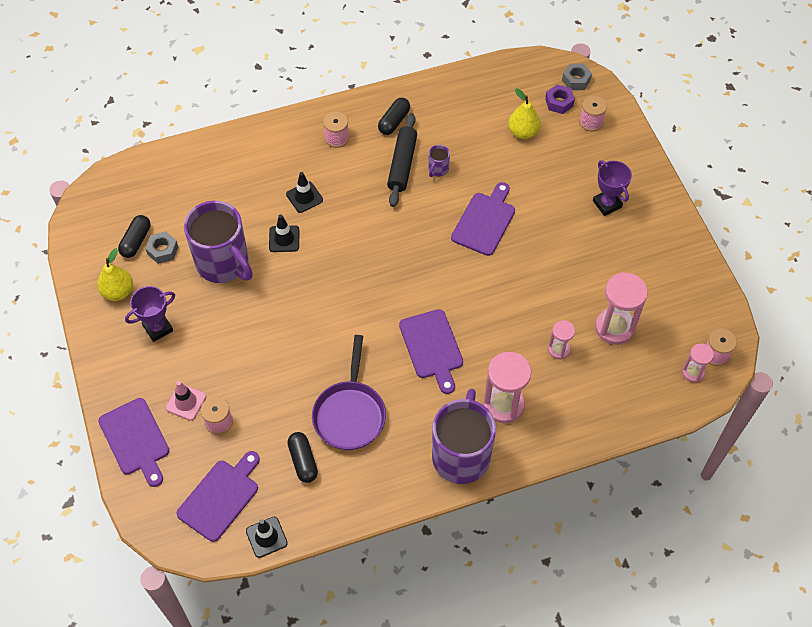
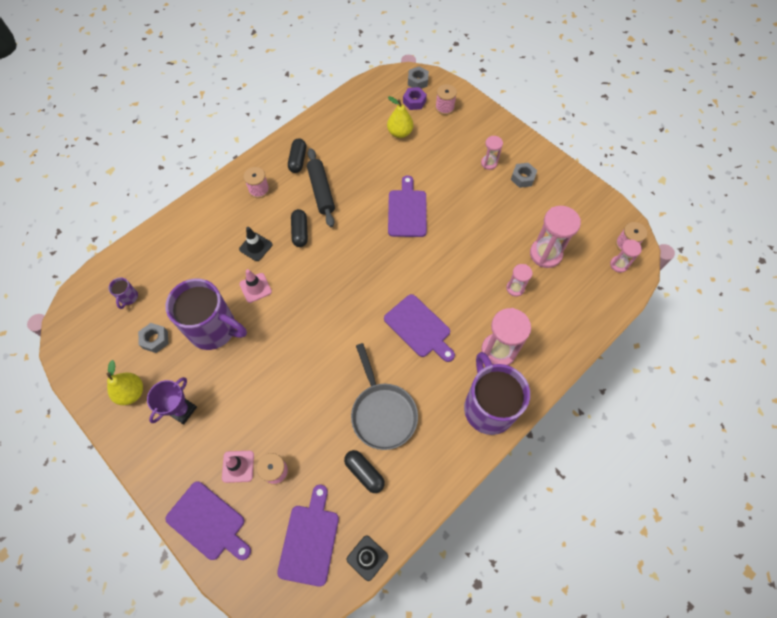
camera: 25 degrees left, 5 degrees up
(136, 241) = (127, 341): black capsule -> black capsule (300, 232)
(284, 239) = (255, 288): black traffic cone -> pink traffic cone
(350, 414) = (382, 413): purple pan -> grey pan
(438, 169) = (351, 184): purple mug -> purple mug (128, 297)
(607, 204) = (489, 163): purple trophy -> pink hourglass
(637, 235) = (522, 178): none -> grey nut

